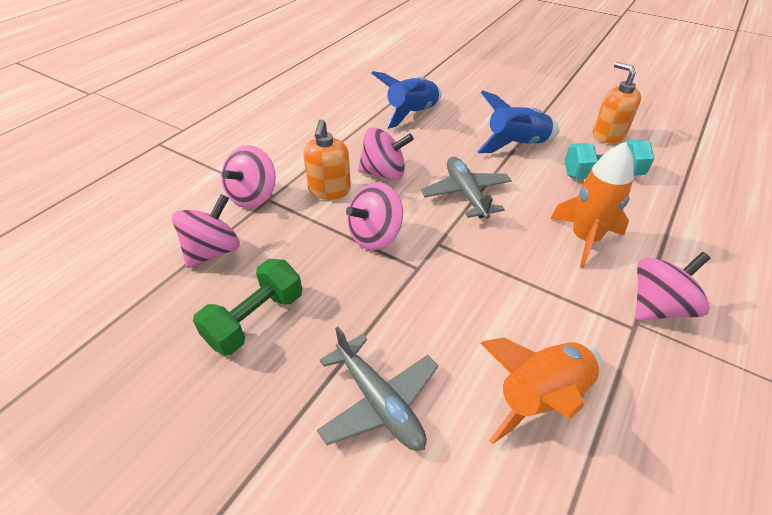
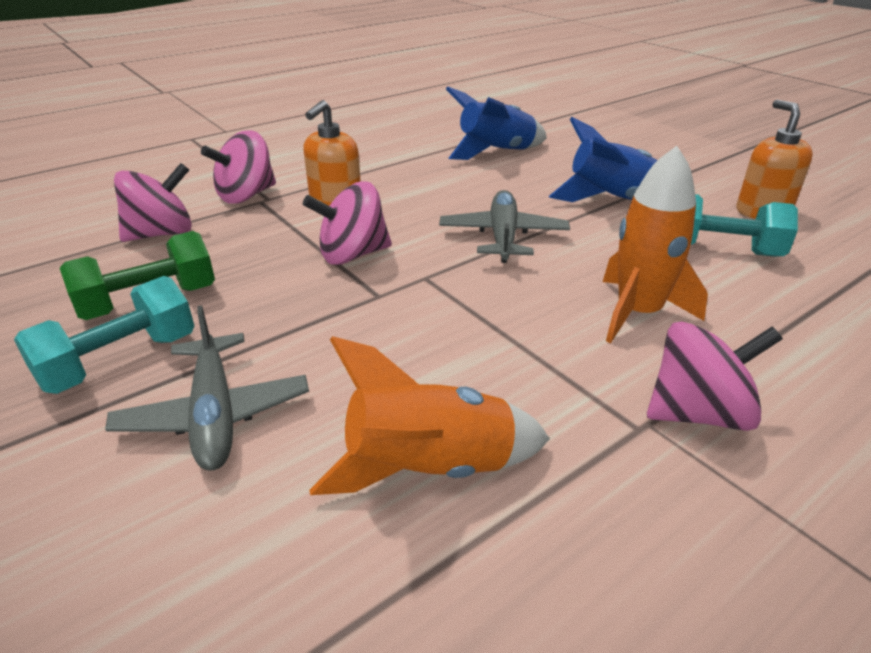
camera: 20 degrees right, 10 degrees down
(276, 379) = (120, 361): none -> turquoise dumbbell
(384, 173) = (414, 200): pink spinning top -> none

